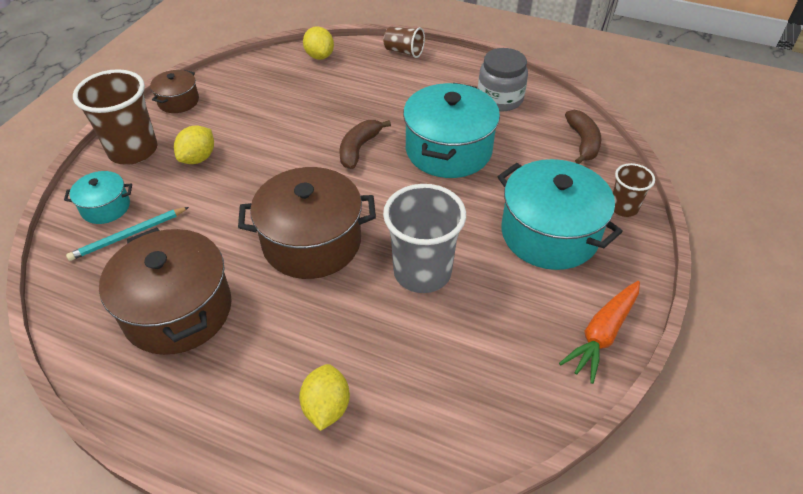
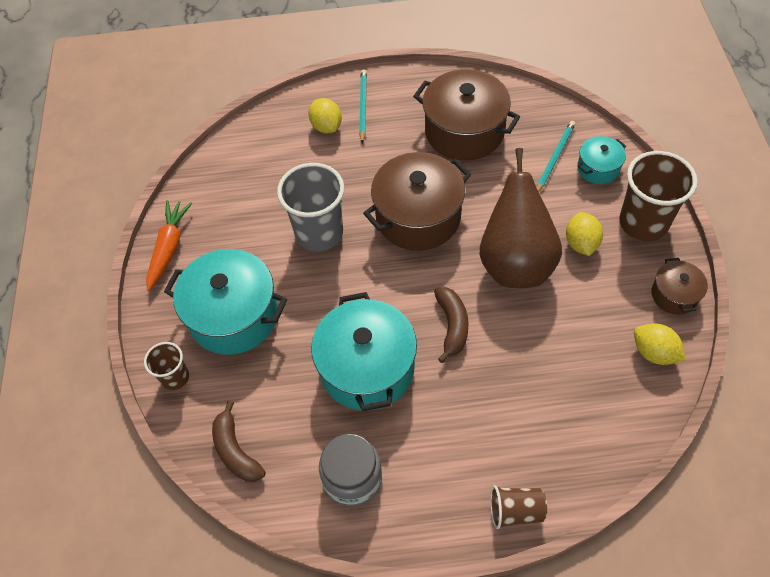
camera: 155 degrees right, 10 degrees up
(258, 414) = (363, 106): none -> turquoise pencil
(265, 167) = (515, 263): none -> brown pear
(319, 56) = (605, 444): yellow lemon -> yellow lemon (654, 352)

